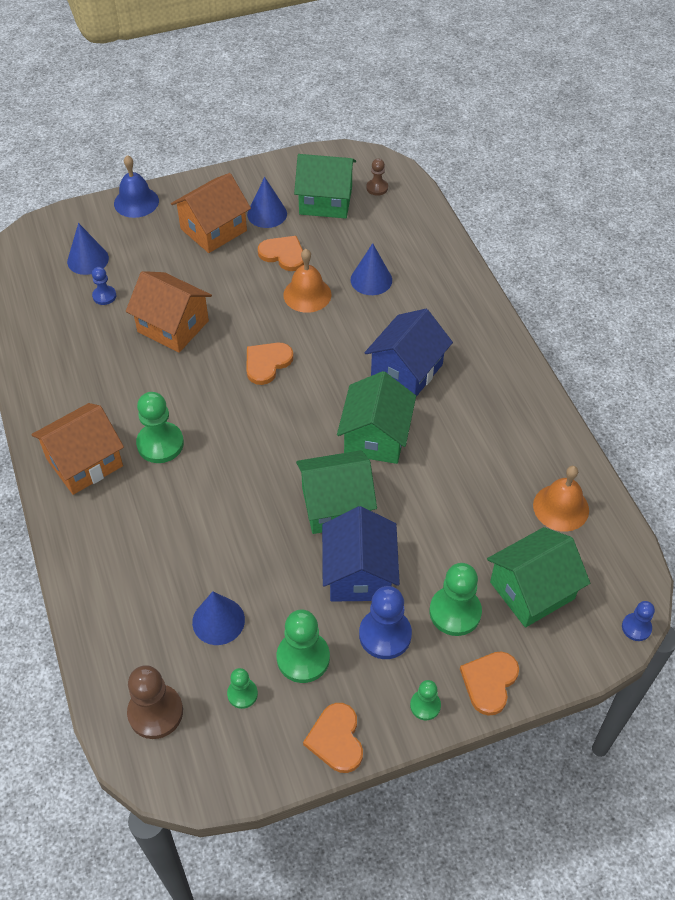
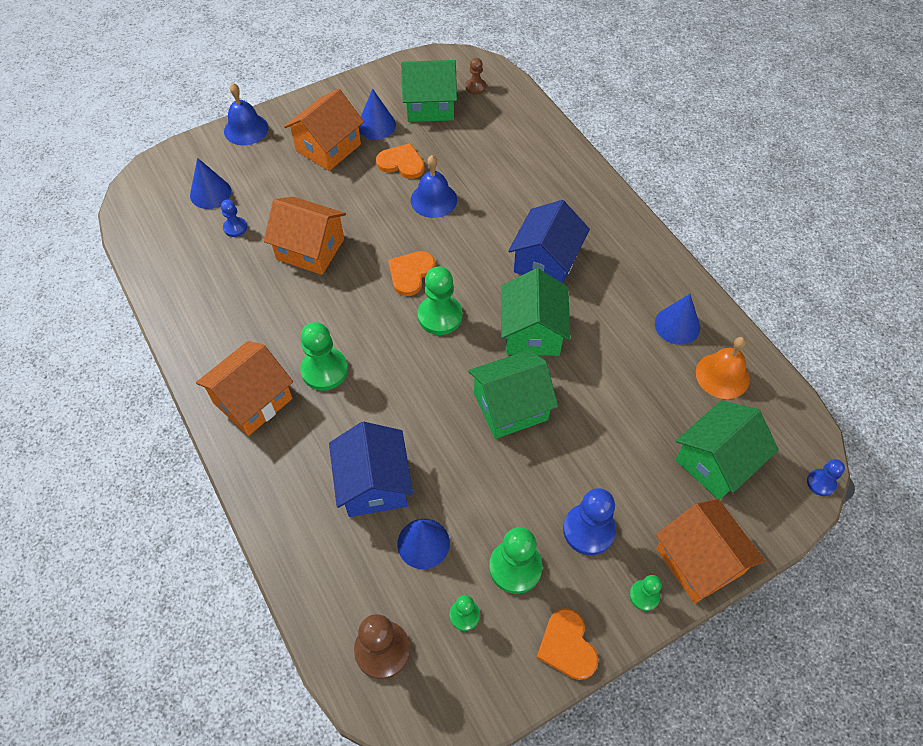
camera: 10 degrees left, 5 degrees up
(307, 294) = (433, 200): orange bell -> blue bell
(359, 574) = (549, 472): blue house -> blue house (374, 484)
(371, 280) = (491, 177): blue cone -> blue cone (677, 325)
(455, 612) = (649, 496): green pawn -> green pawn (440, 316)
(489, 682) = (699, 561): orange heart -> orange house

